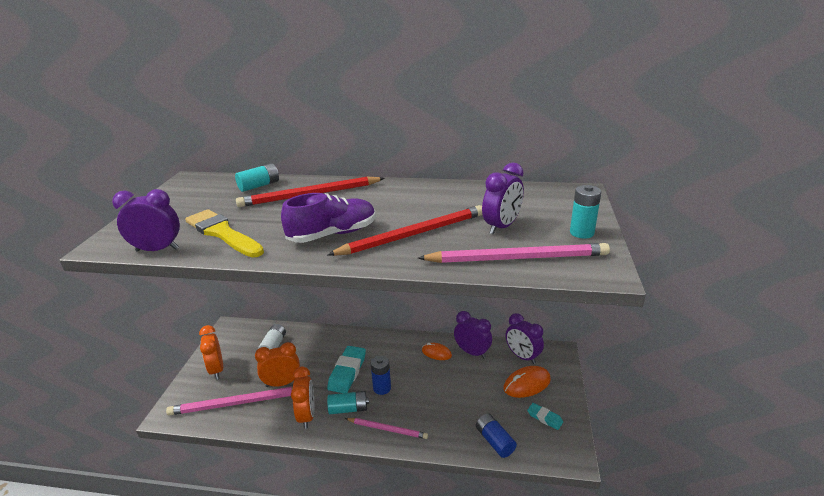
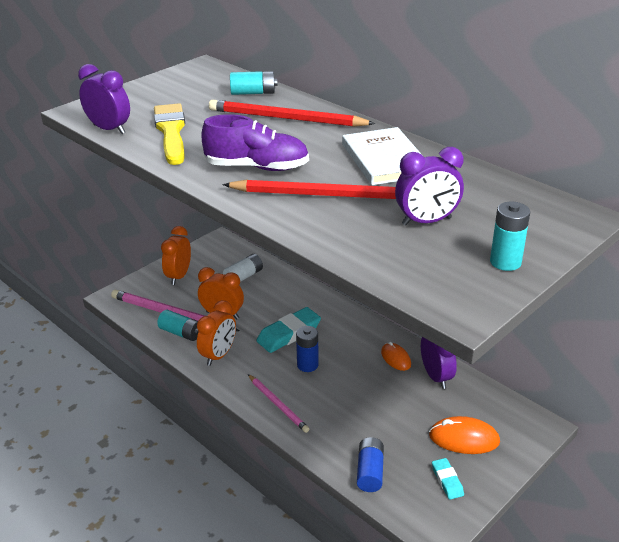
camera: 35 degrees right, 5 degrees up
(348, 409) = (259, 368): turquoise battery -> turquoise battery (181, 333)
(419, 199) = (384, 159): none -> white book
(517, 258) = (394, 259): pink pencil -> none
(522, 356) = (490, 409): purple clock -> none

